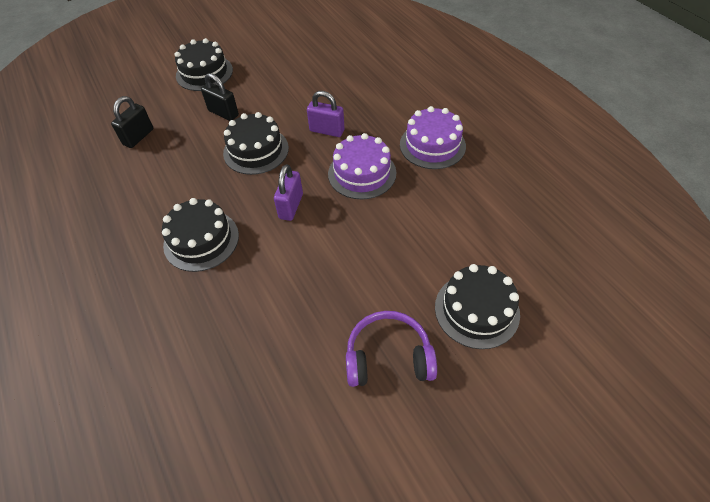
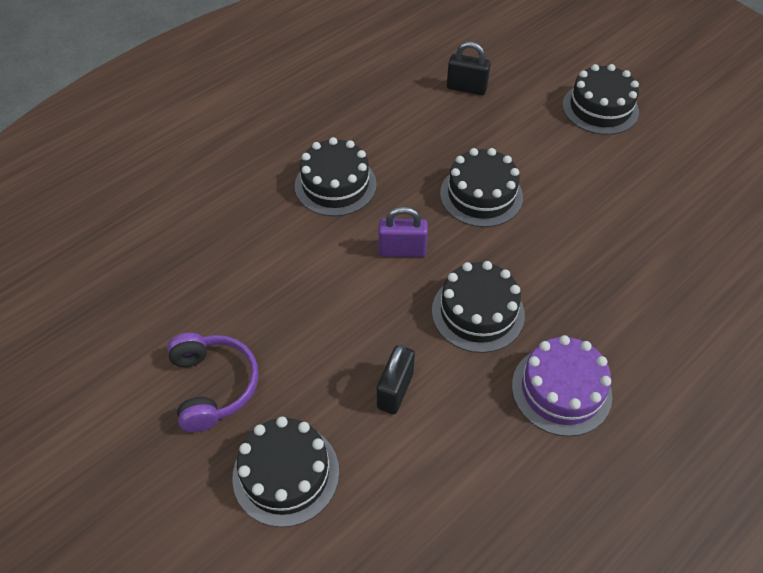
camera: 75 degrees right, 0 degrees up
(223, 113) = (534, 147): black padlock -> black padlock (395, 390)
(327, 131) = (543, 258): purple padlock -> none
(362, 173) = (478, 312): purple cake -> black cake

